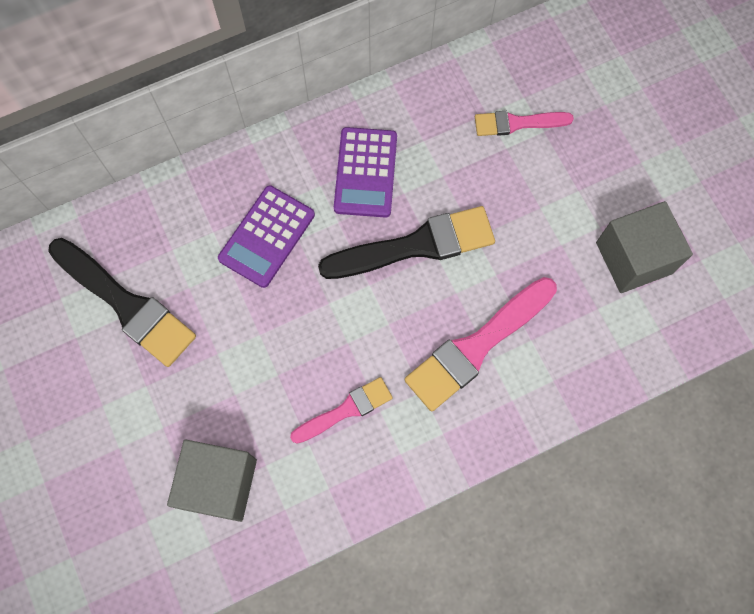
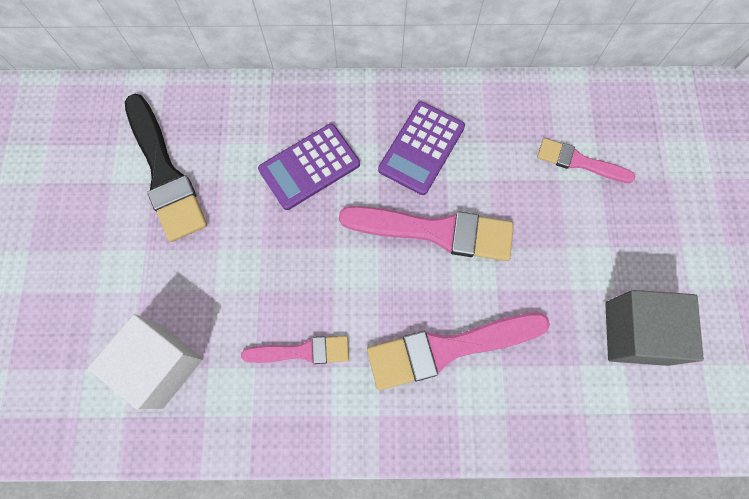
camera: 25 degrees right, 0 degrees up
(219, 484) = (161, 365): grey cube -> white cube
(416, 245) = (435, 231): black brush -> pink brush

